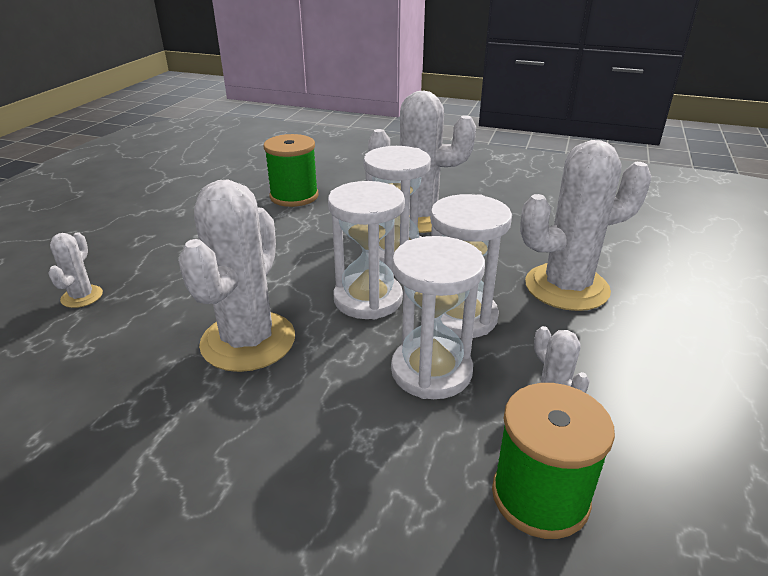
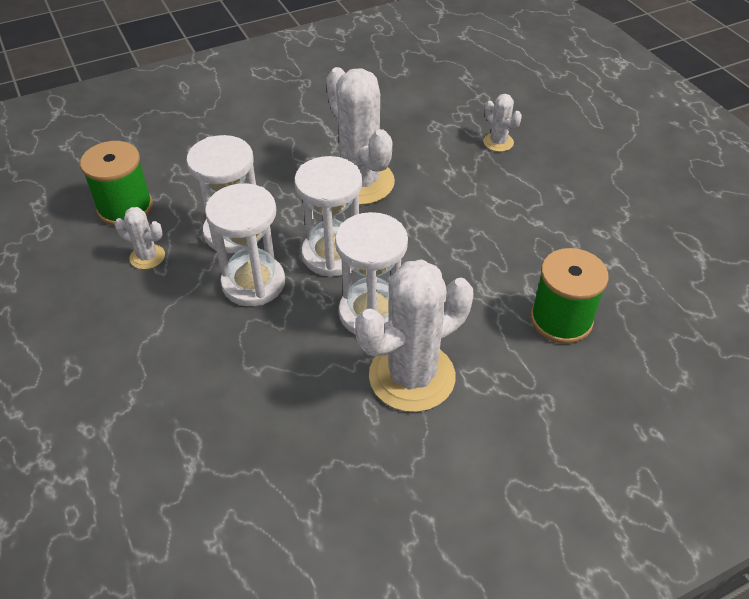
camera: 135 degrees right, 15 degrees up
(566, 287) = (196, 370): white cactus -> none

